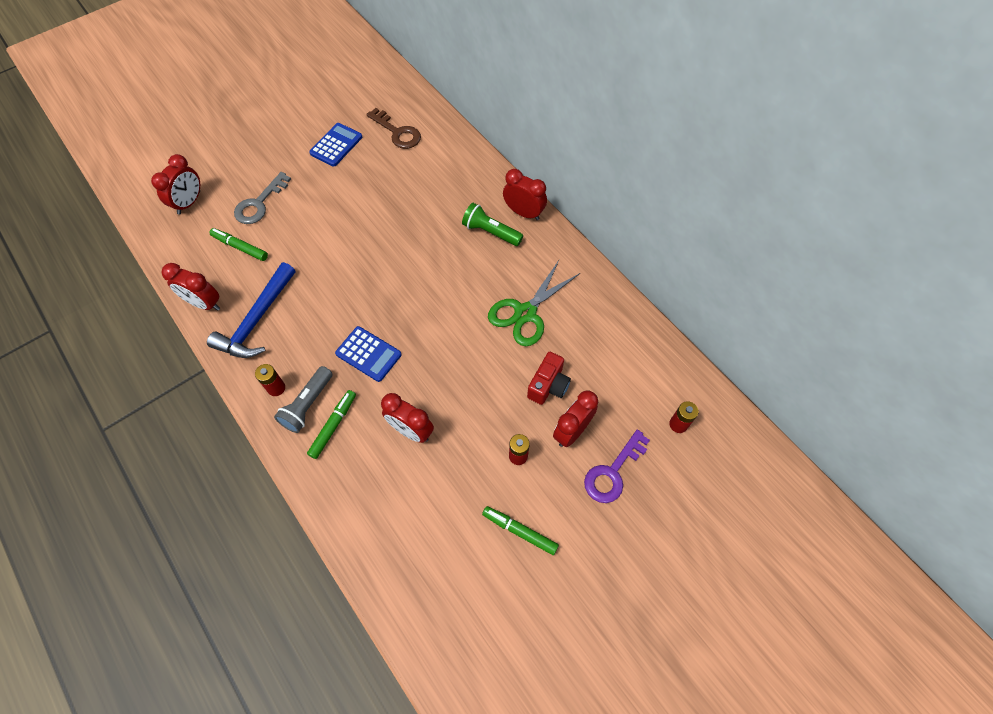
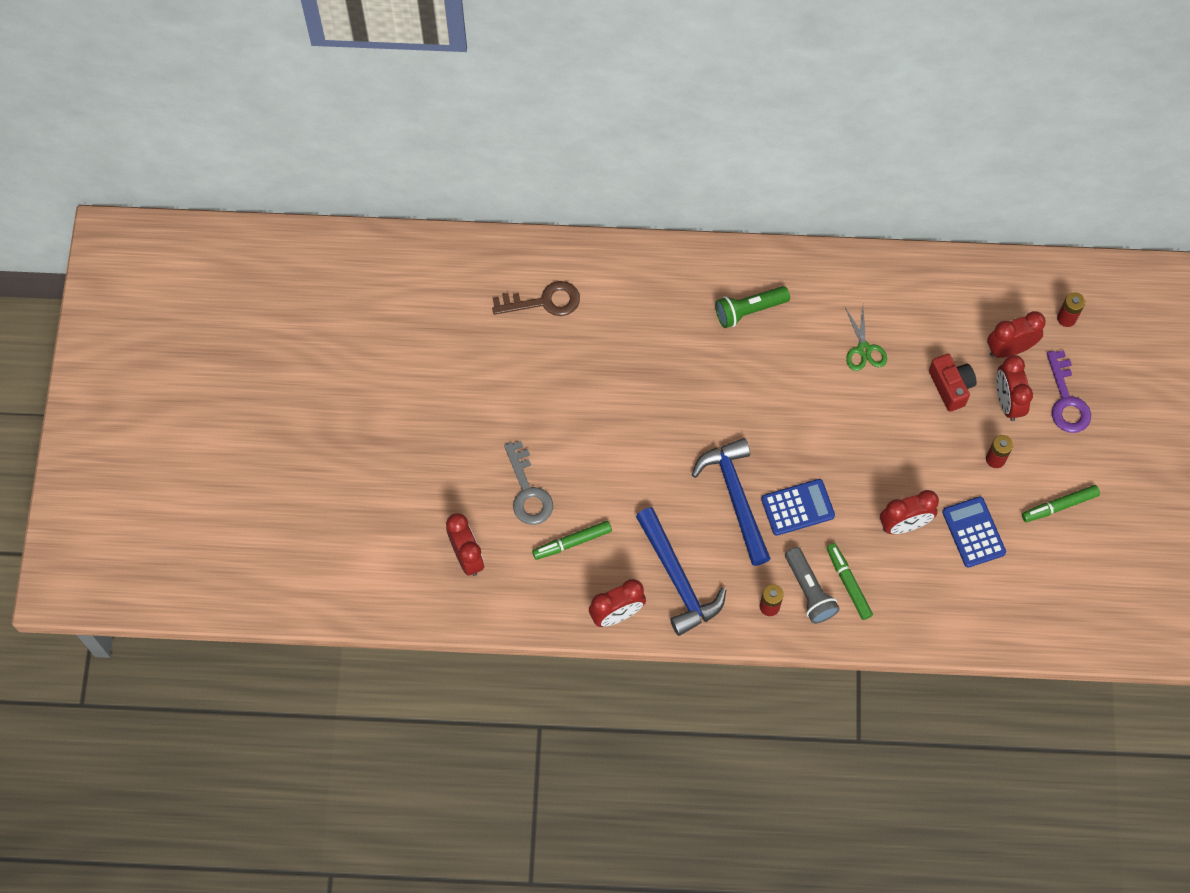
camera: 50 degrees left, 5 degrees up
(336, 145) = (509, 370): blue calculator -> blue calculator (973, 532)
(346, 313) = (735, 498): none -> blue hammer
(524, 213) = (751, 265): red clock -> red clock (1009, 349)
(525, 313) = (864, 349): green scissors -> green scissors, size x0.60

